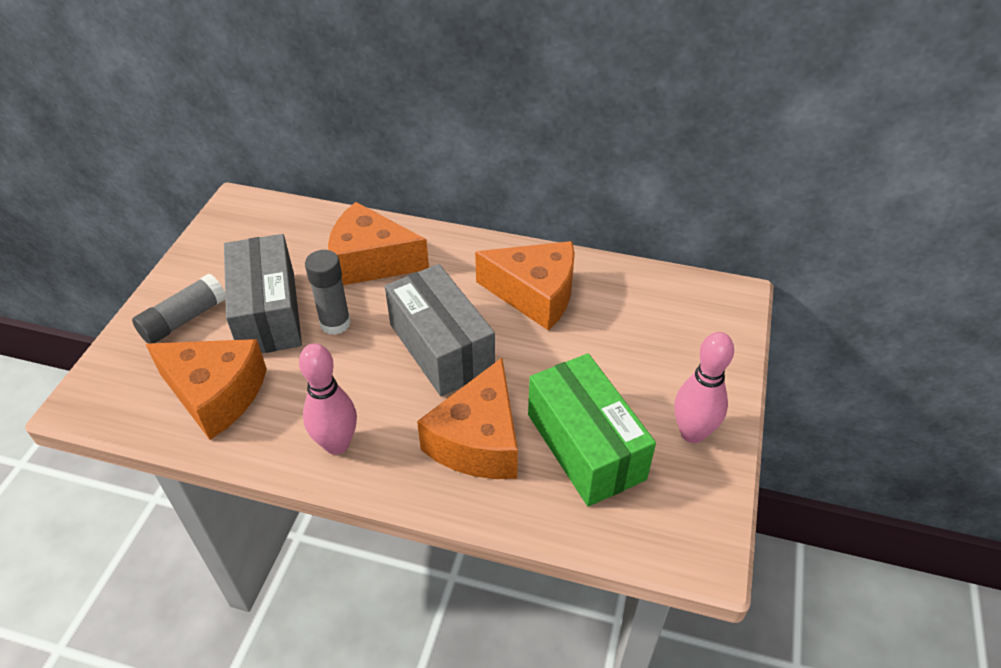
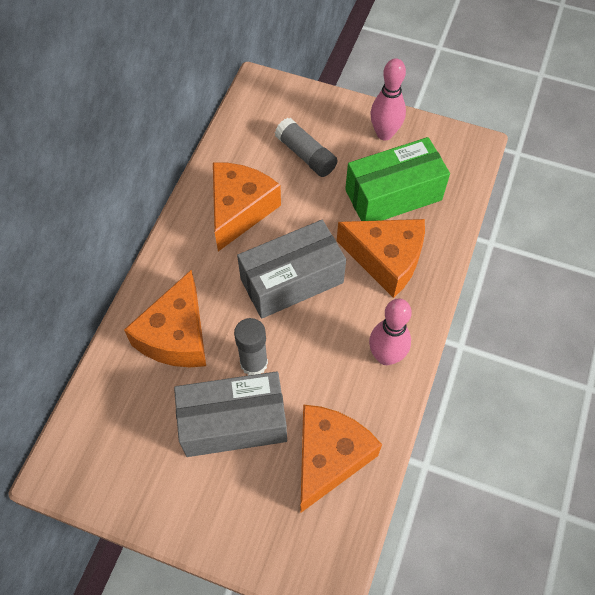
camera: 85 degrees left, 15 degrees up
(184, 319) = (231, 502): grey glue stick -> grey glue stick (306, 155)

